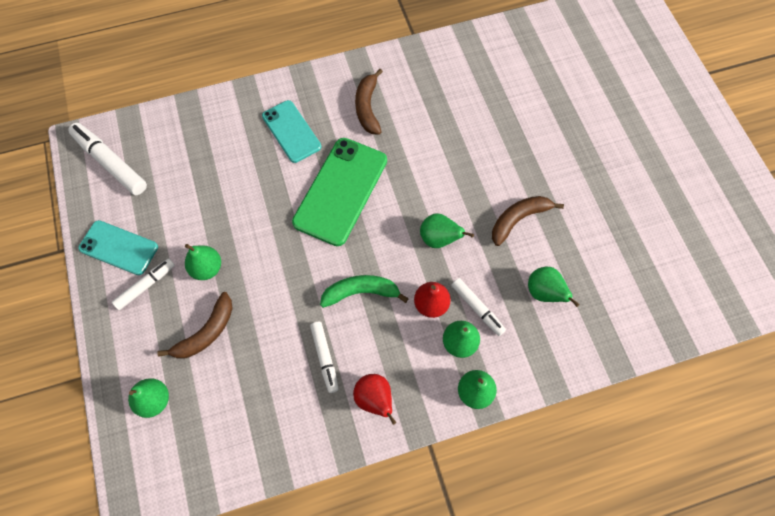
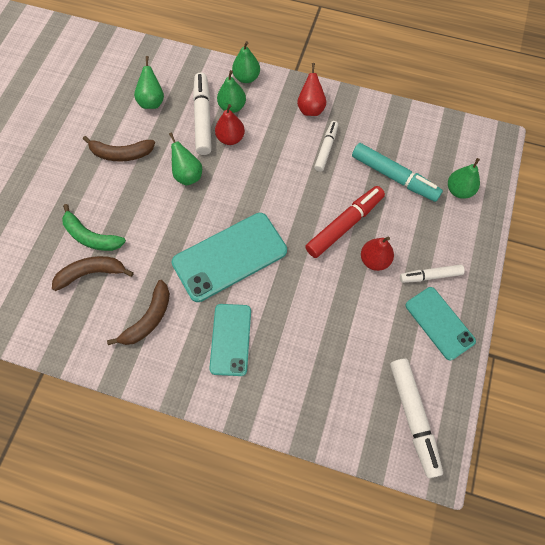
camera: 145 degrees left, 0 degrees up
(206, 332) = (400, 213): brown banana -> brown banana (91, 273)
(207, 268) = (374, 260): green pear -> red pear
(233, 371) = (394, 177): none -> turquoise marker
(255, 285) = (344, 225): none -> red marker
(340, 191) = (230, 257): green phone -> turquoise phone
(361, 292) = (271, 174): green banana -> green banana (91, 236)
(477, 308) = (203, 118): white marker -> white marker, size x1.63

